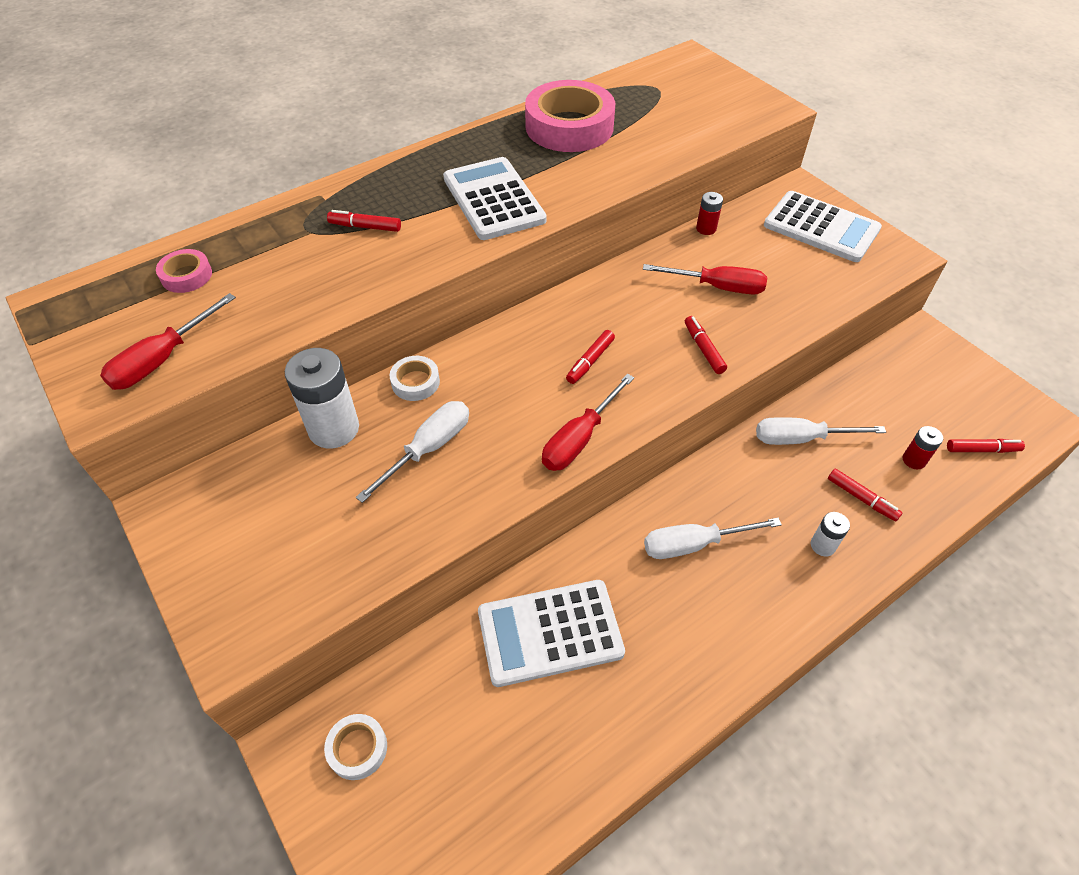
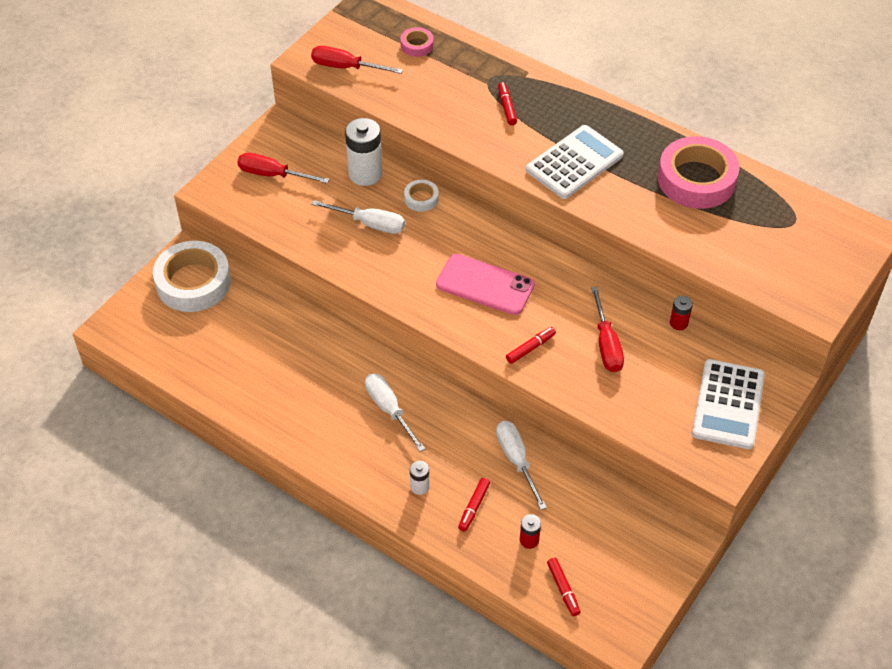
camera: 70 degrees right, 0 degrees up
(357, 748) = (193, 282): white tape -> white tape, size x2.18
(550, 633) = (293, 348): white calculator -> none
(579, 439) = (411, 297): red screwdriver -> red screwdriver (272, 175)
(590, 361) = (485, 285): red marker -> pink phone

